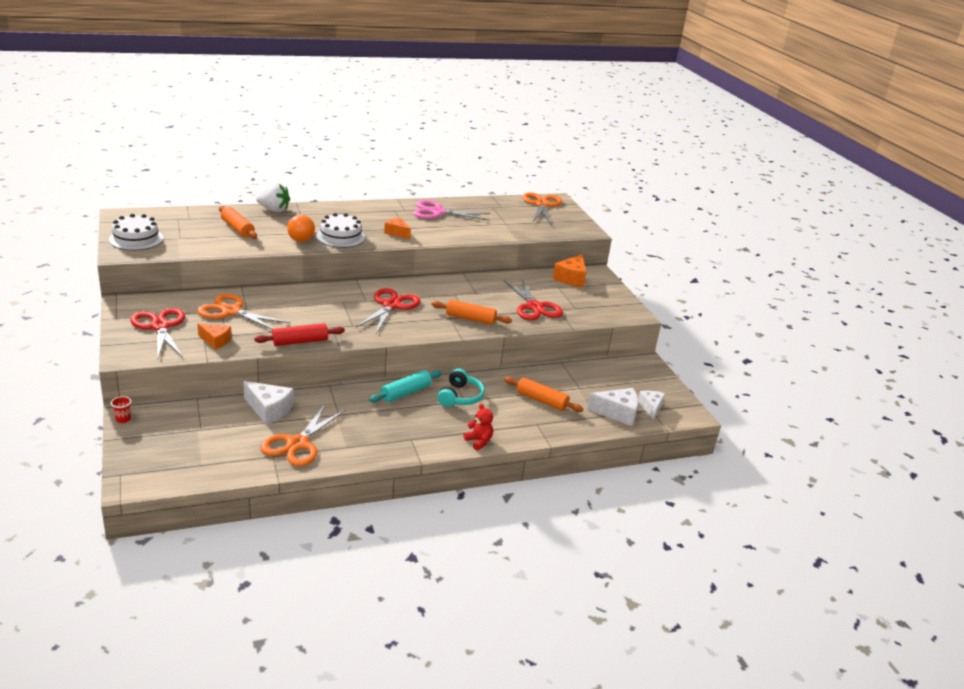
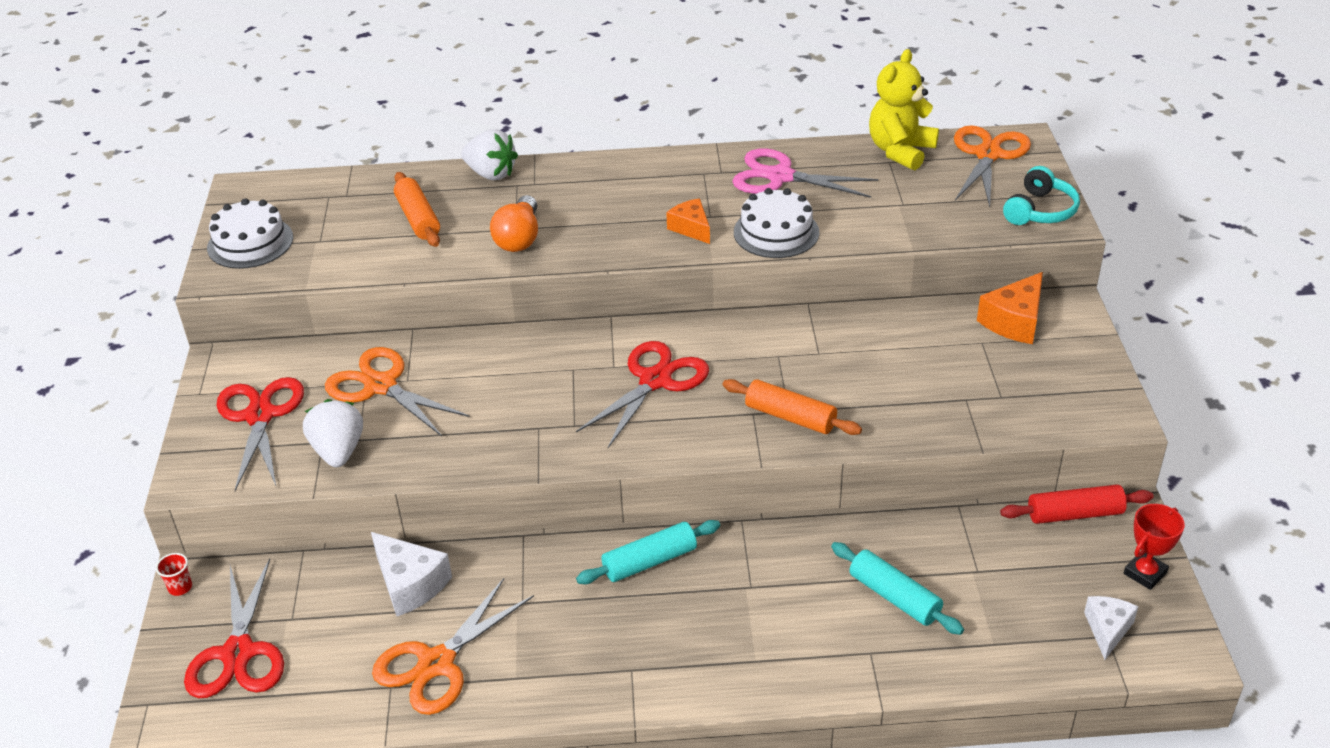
camera: 20 degrees right, 10 degrees up
(216, 341) = (338, 451): orange cheese -> white strawberry
(300, 341) = (475, 459): red rolling pin -> red rolling pin (1074, 514)
(340, 237) = (587, 238): white cake -> white cake (776, 232)
(460, 397) = (744, 578): turquoise headphones -> turquoise headphones (1040, 211)
(478, 441) = (750, 685): red teddy bear -> none
(497, 203) = (900, 151): none -> yellow teddy bear
(534, 307) = (920, 392): red scissors -> red scissors (238, 653)
(541, 400) = (894, 597): orange rolling pin -> turquoise rolling pin
(617, 413) = (1035, 638): white cheese -> none
(661, 384) = (1145, 573): none -> red trophy

